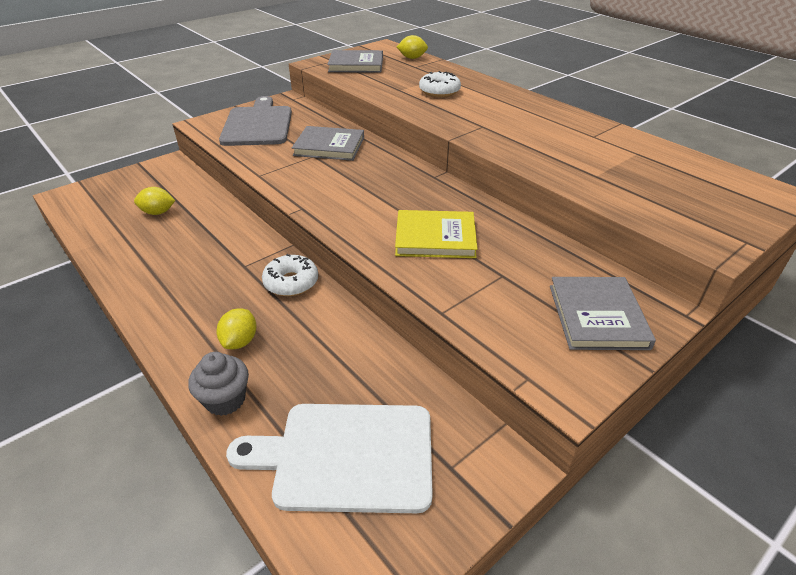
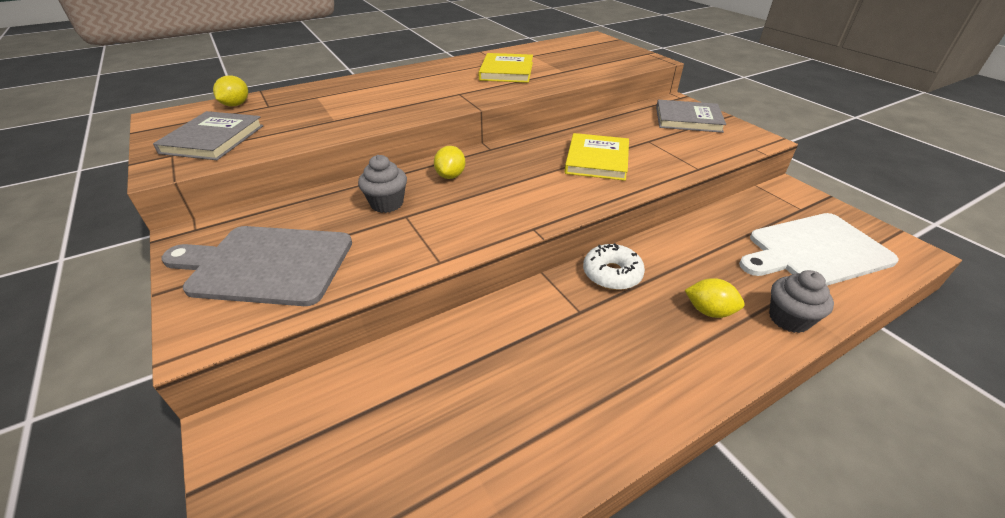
camera: 80 degrees left, 0 degrees up
(158, 212) = (421, 423): yellow lemon -> yellow lemon (450, 176)
(329, 146) = (387, 203): grey book -> grey cupcake
(346, 456) = (814, 250): white cutting board -> white cutting board turned 60 degrees clockwise
(439, 91) = (359, 101): white donut -> none
(565, 142) = (506, 71): none -> yellow book

